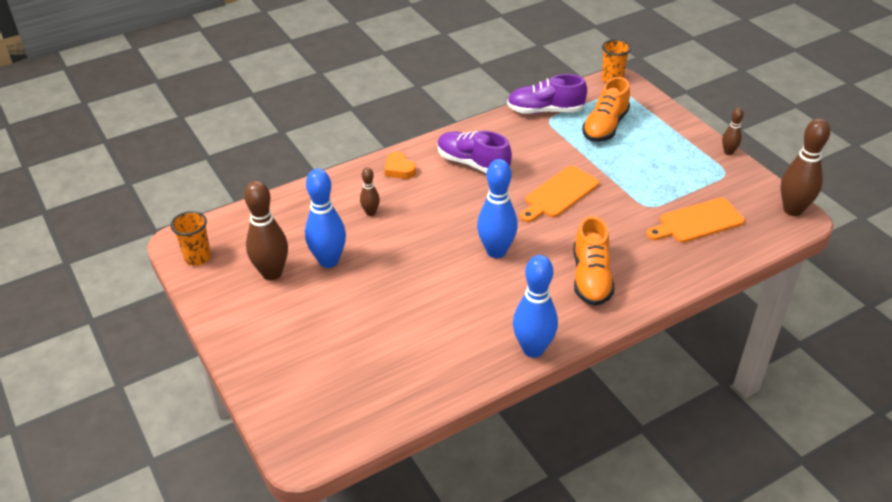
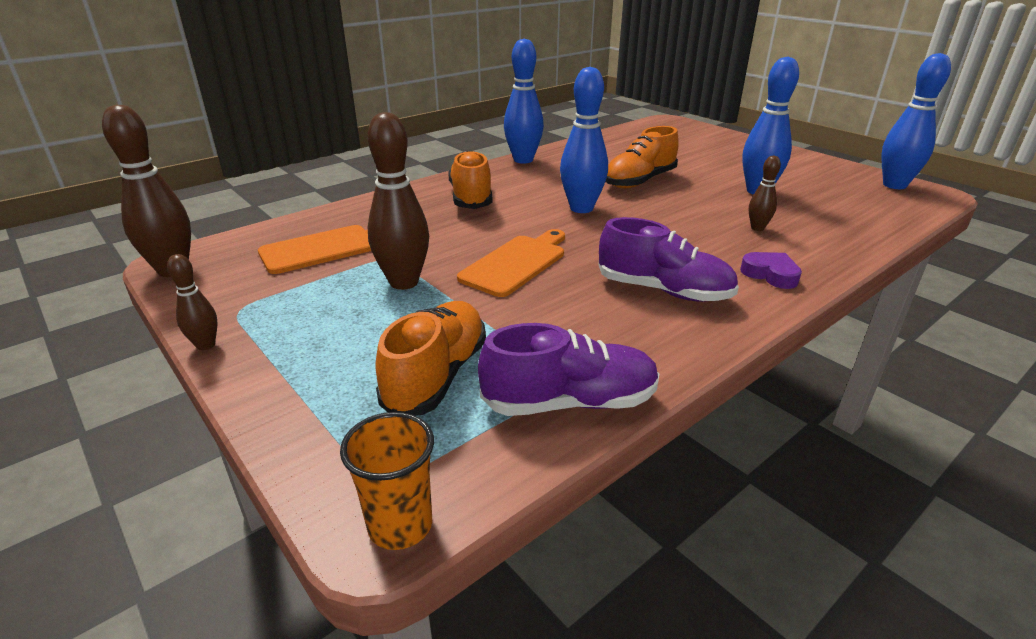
camera: 170 degrees right, 10 degrees down
(197, 257) = (894, 185): orange cup -> blue bowling pin
(272, 273) = (803, 181): brown bowling pin -> brown bowling pin (404, 282)
(399, 169) = (770, 274): orange heart -> purple heart
(426, 290) = (639, 181): none -> orange shoe

